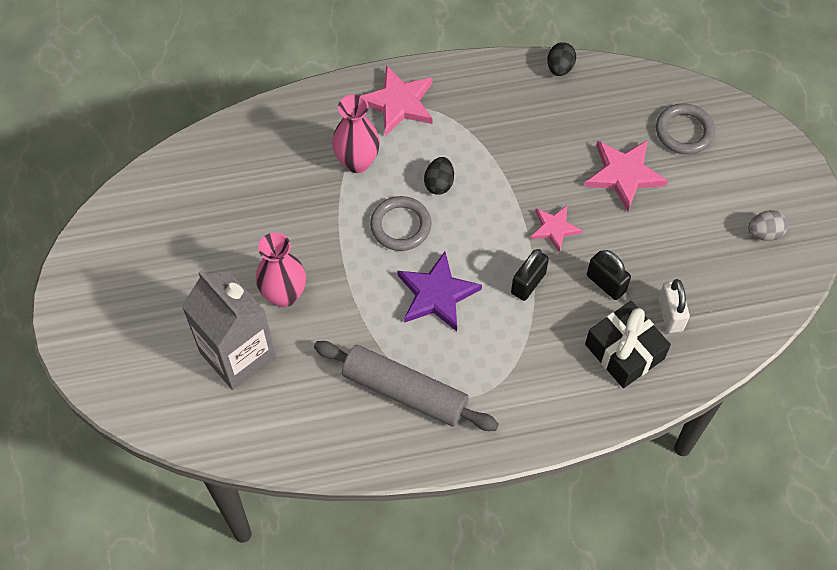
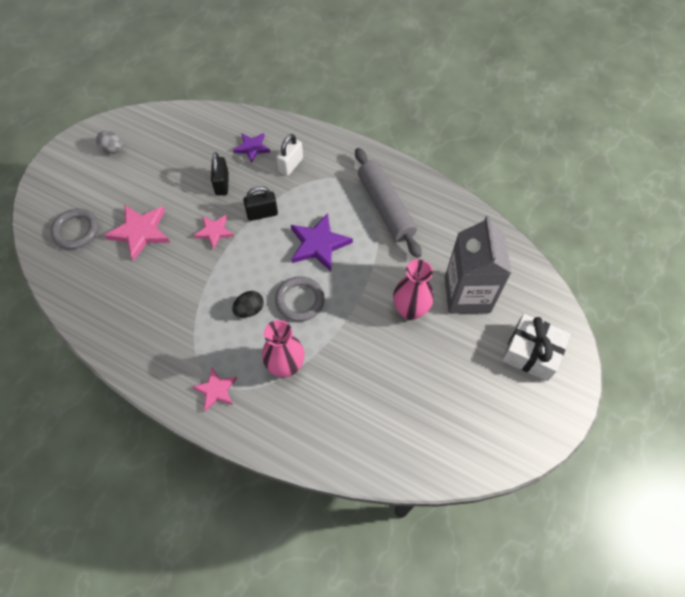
camera: 140 degrees left, 0 degrees up
(131, 340) = (531, 352): none -> white gift
(398, 103) = (216, 390): pink star -> pink star, size x0.62
(560, 68) = (89, 330): black egg -> none
(624, 351) = (252, 148): black gift -> purple star
(670, 314) = (209, 147): white padlock -> white padlock (290, 165)

